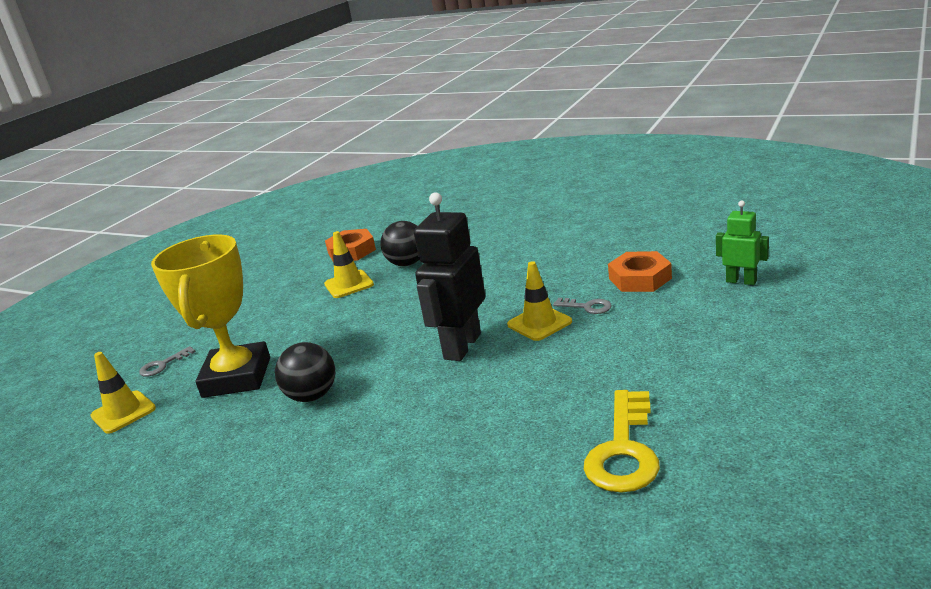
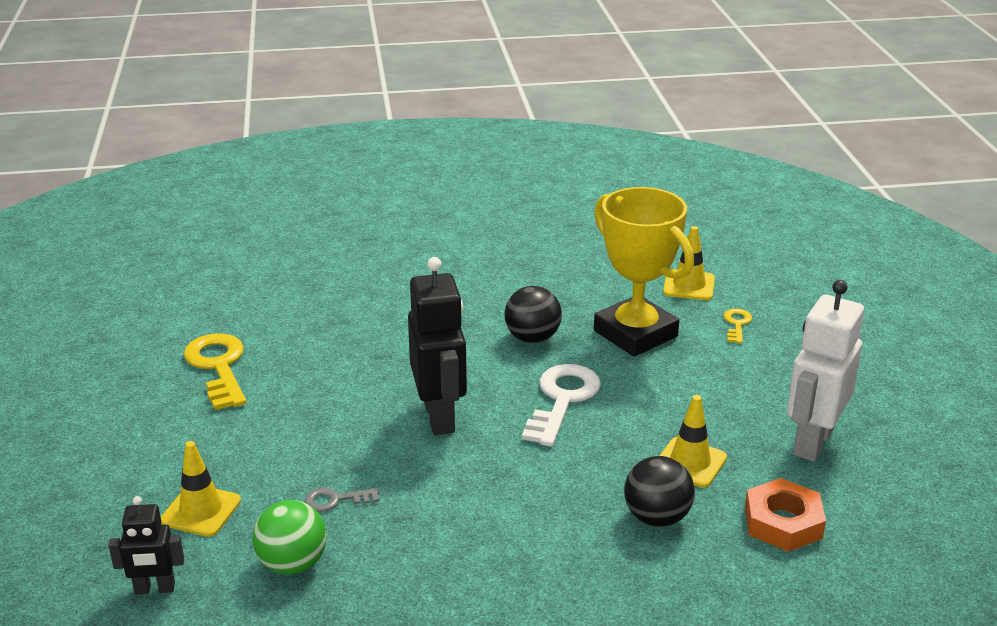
camera: 140 degrees right, 5 degrees up
(163, 365) = (737, 324): grey key -> yellow key
(271, 281) = (812, 442): none -> white robot
(363, 338) = (562, 400): none -> white key
(539, 323) = (377, 464): yellow traffic cone -> yellow traffic cone (201, 511)
(640, 278) = (293, 564): orange nut -> green ball
(741, 281) = (155, 589): green robot -> black robot

